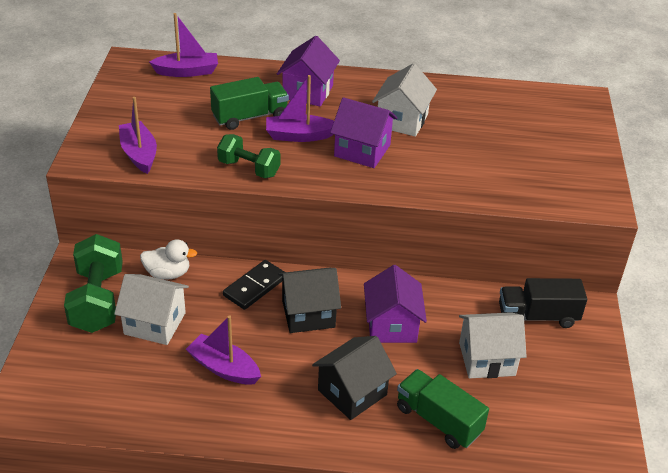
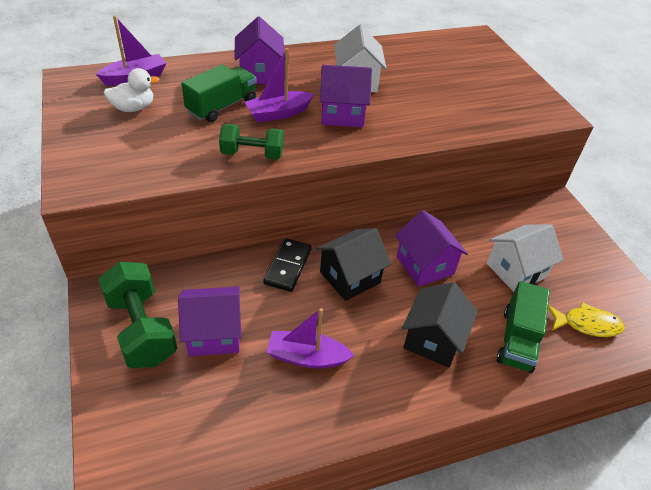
camera: 25 degrees left, 5 degrees up
(139, 154) = (133, 166): purple boat -> none
(155, 323) = (214, 334): white house -> purple house
(168, 273) = (198, 278): white duck -> white duck (133, 108)
(438, 420) = (517, 340): green truck -> green truck turned 90 degrees counterclockwise
(526, 431) = (587, 324): none -> yellow fish
(537, 316) = (526, 222): black truck -> none

